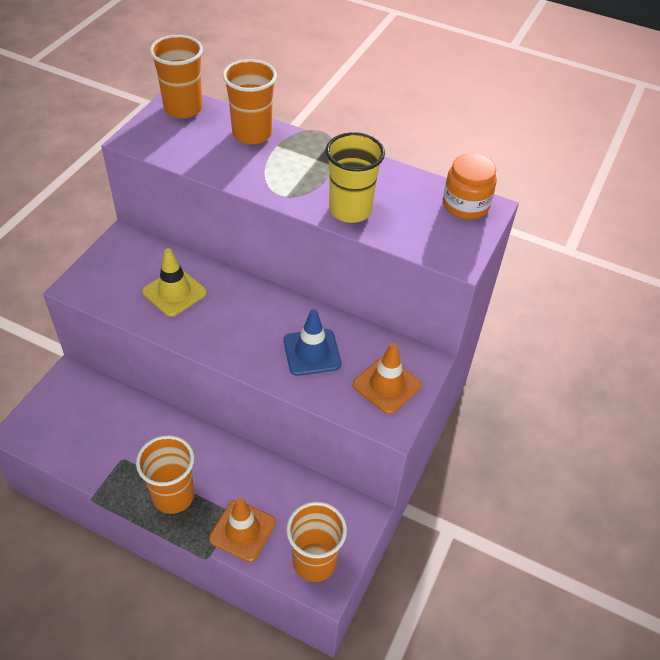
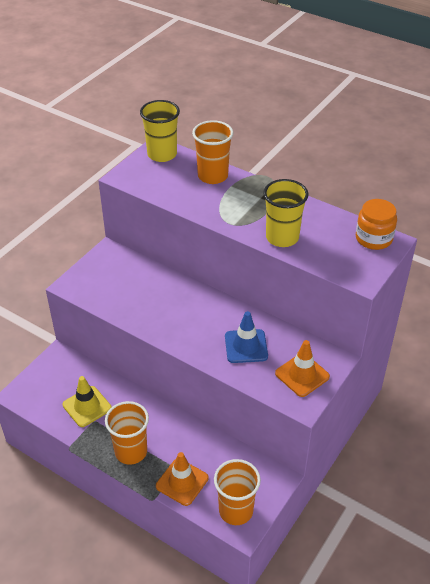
camera: 10 degrees right, 5 degrees down
(174, 292) = (144, 294): yellow traffic cone -> yellow traffic cone (87, 406)
(183, 108) = (162, 154): orange cup -> yellow cup

